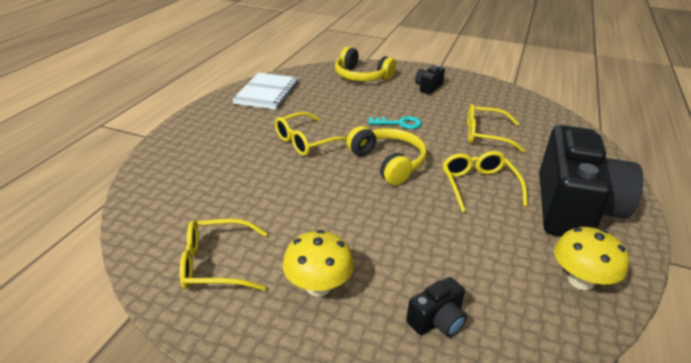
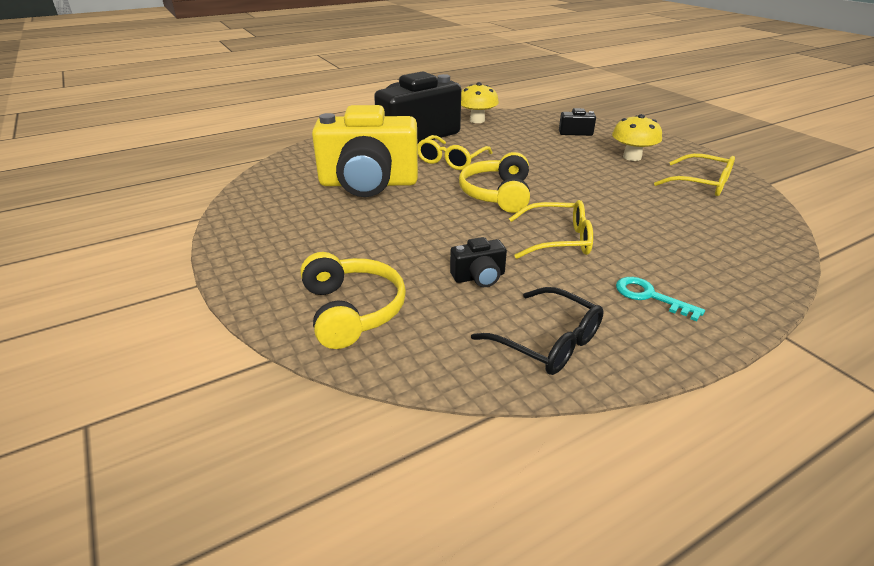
camera: 140 degrees left, 0 degrees up
(267, 93) = (548, 342): white notebook -> black glasses
(399, 123) = (427, 221): turquoise key -> turquoise key (649, 296)
(428, 87) = (305, 250): black camera -> black camera (479, 277)
(485, 135) = (368, 183): yellow glasses -> yellow camera

